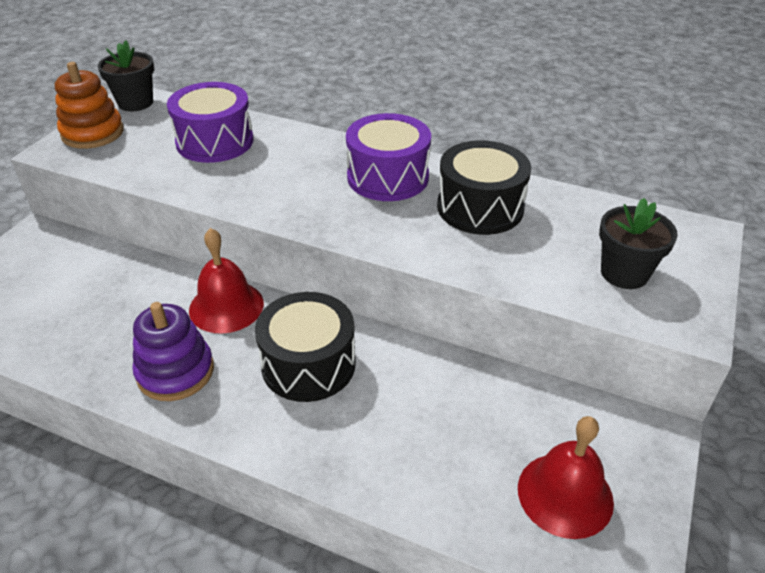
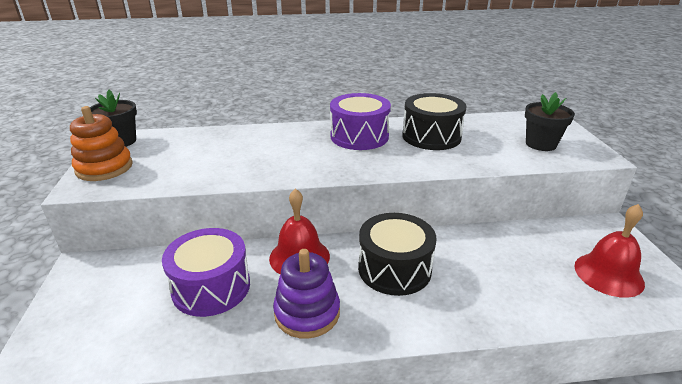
camera: 30 degrees left, 10 degrees down
(215, 141) = (216, 148): purple drum -> purple drum (211, 287)

